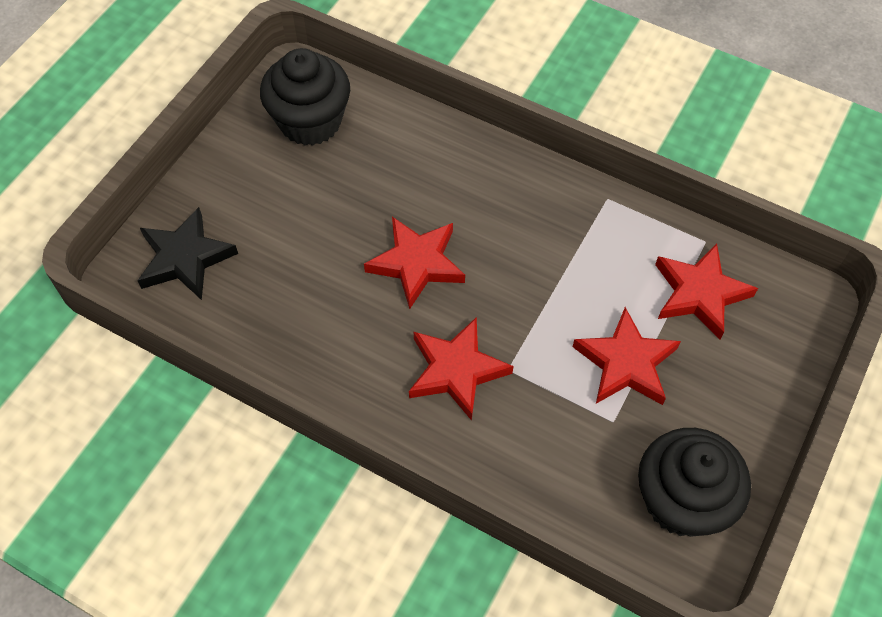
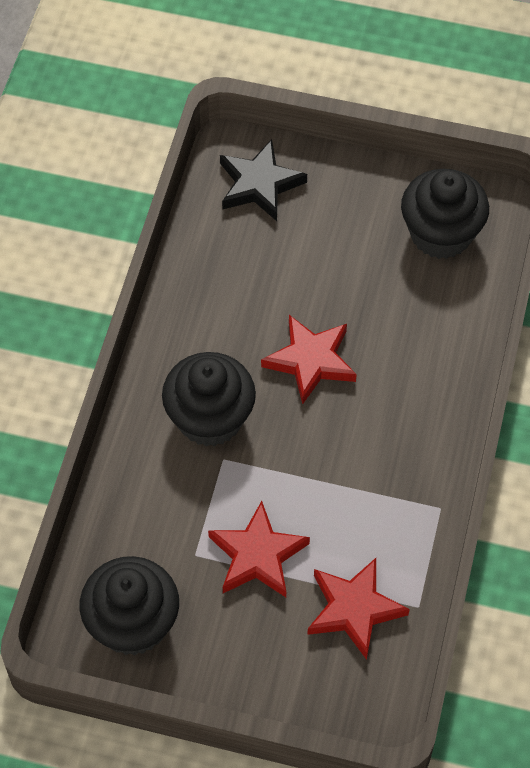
camera: 75 degrees right, 0 degrees up
(456, 370) = (210, 418): red star -> black cupcake

